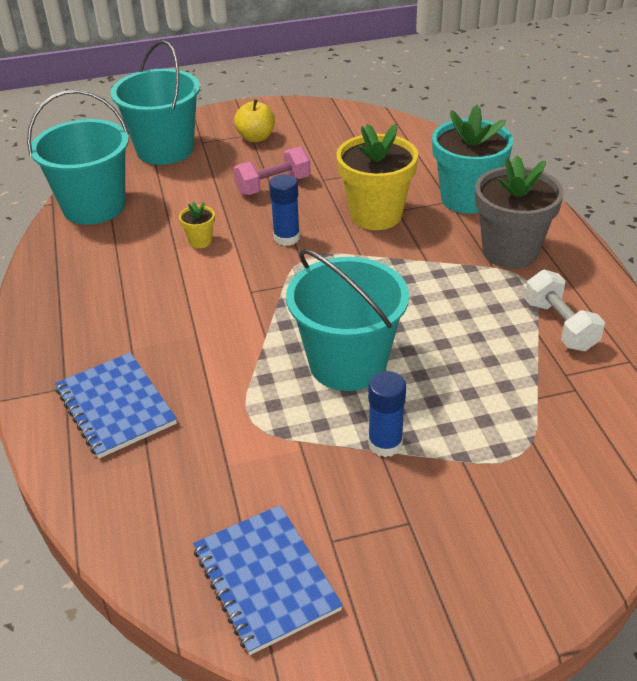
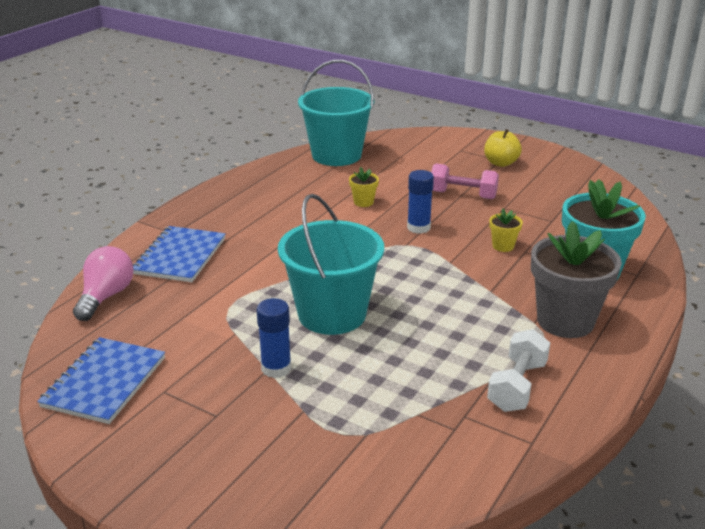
camera: 45 degrees right, 10 degrees down
(112, 501) = (106, 296): none -> pink light bulb
(165, 150) = (429, 144): turquoise bucket -> none
(376, 215) = (503, 246): yellow flower pot -> yellow flower pot, size x0.44

